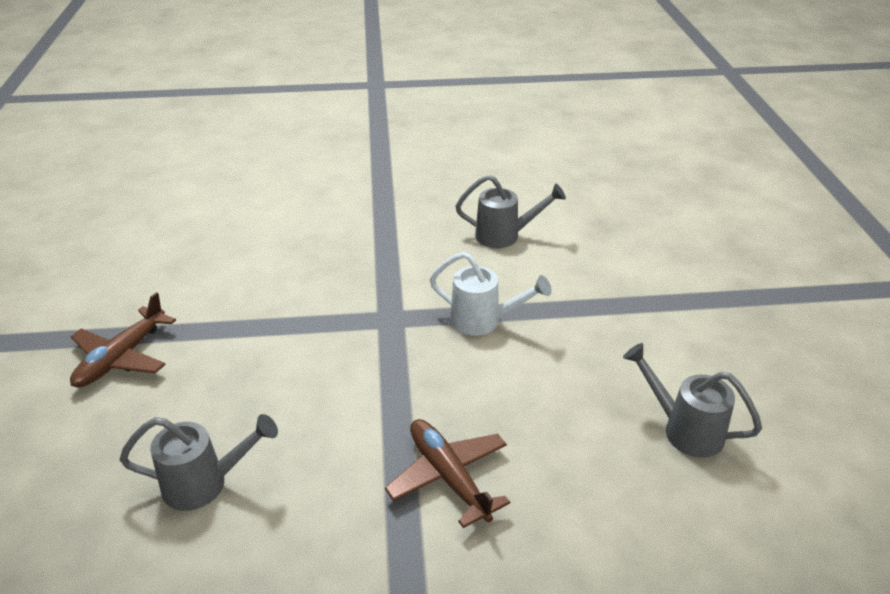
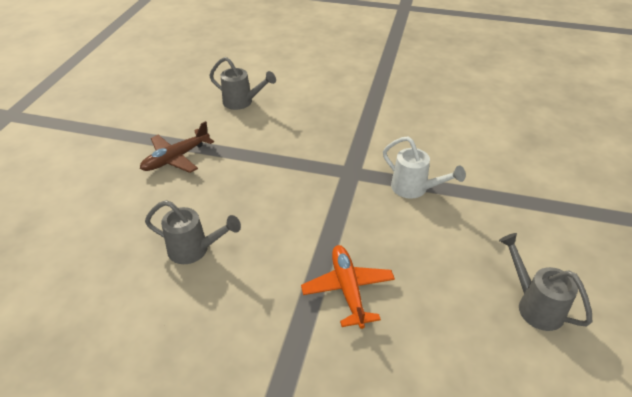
camera: 20 degrees right, 5 degrees up
(448, 476) = (348, 289): brown plane -> orange plane
(505, 236) = (454, 132): grey watering can -> grey watering can (242, 102)

